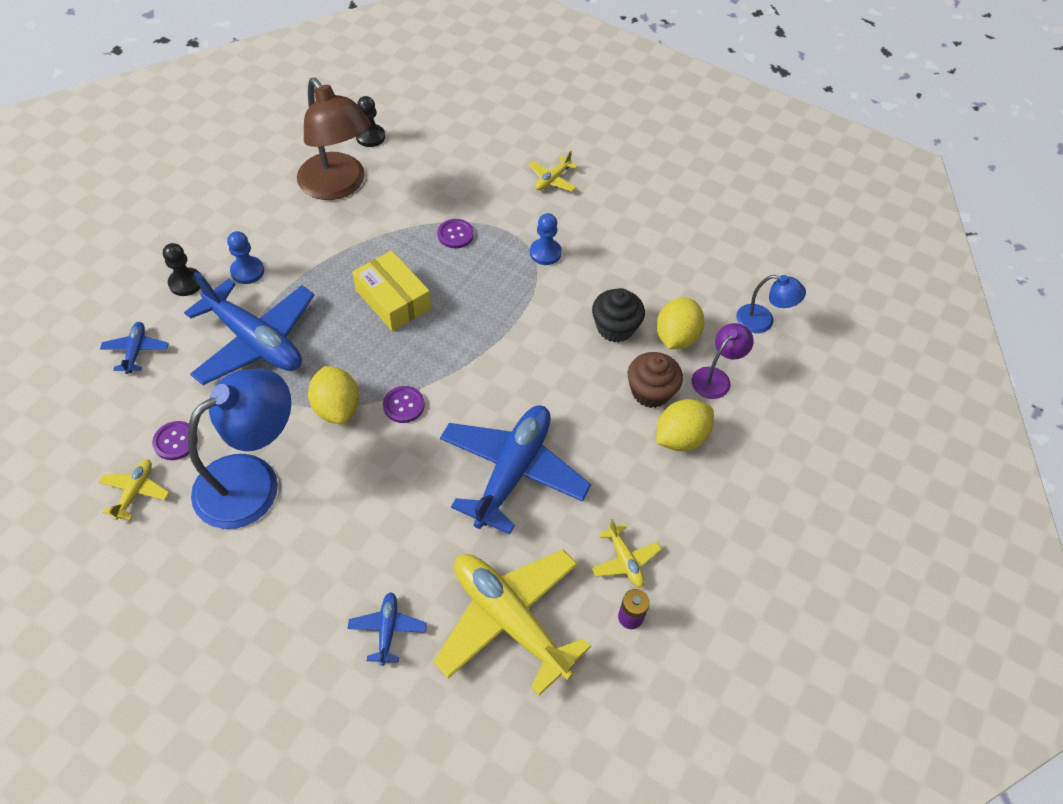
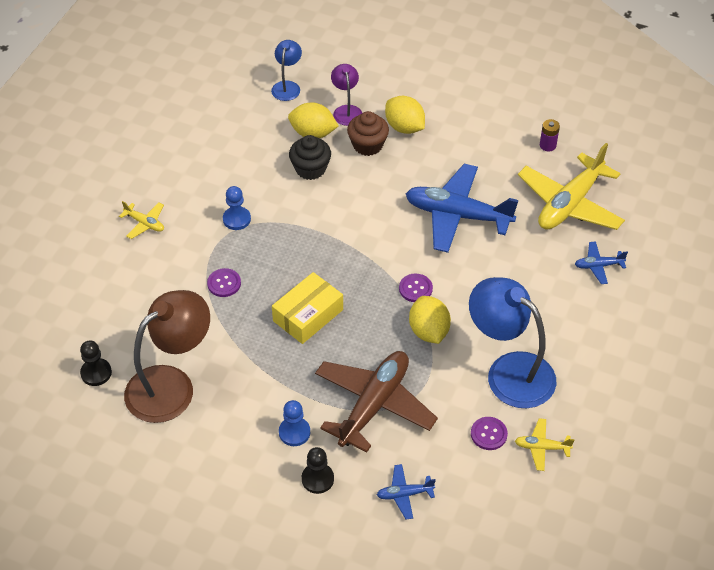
camera: 95 degrees left, 5 degrees down
(255, 341) = (374, 405): blue plane -> brown plane
(337, 408) = (428, 331): yellow lemon -> yellow lemon turned 75 degrees counterclockwise
(625, 560) = (509, 150): yellow plane -> none
(716, 377) = (346, 110): purple lamp -> purple lamp turned 45 degrees clockwise

